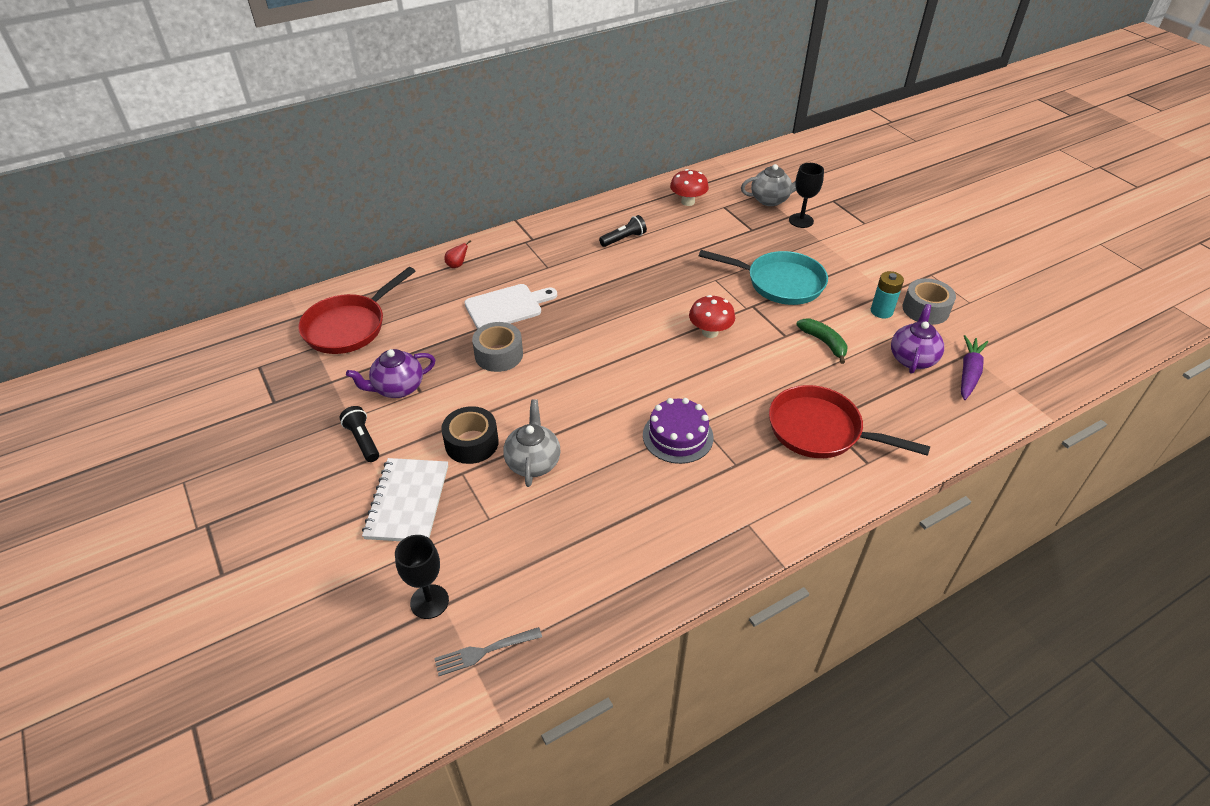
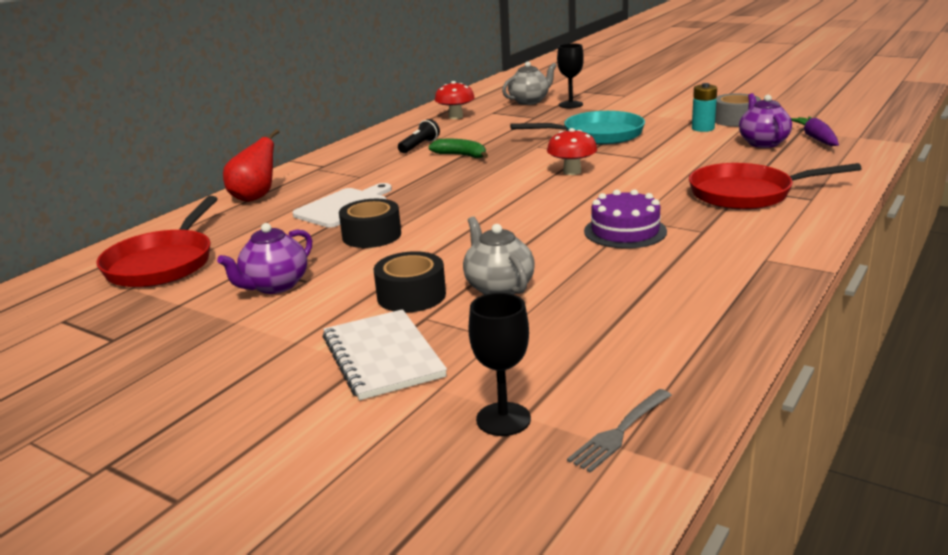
camera: 25 degrees left, 20 degrees down
(363, 440) = (270, 332): black flashlight -> none
(457, 265) = (255, 197): red pear -> red pear, size x2.03
(499, 355) = (371, 235): grey tape -> black tape
(824, 342) = (680, 153): green banana -> green banana (461, 155)

